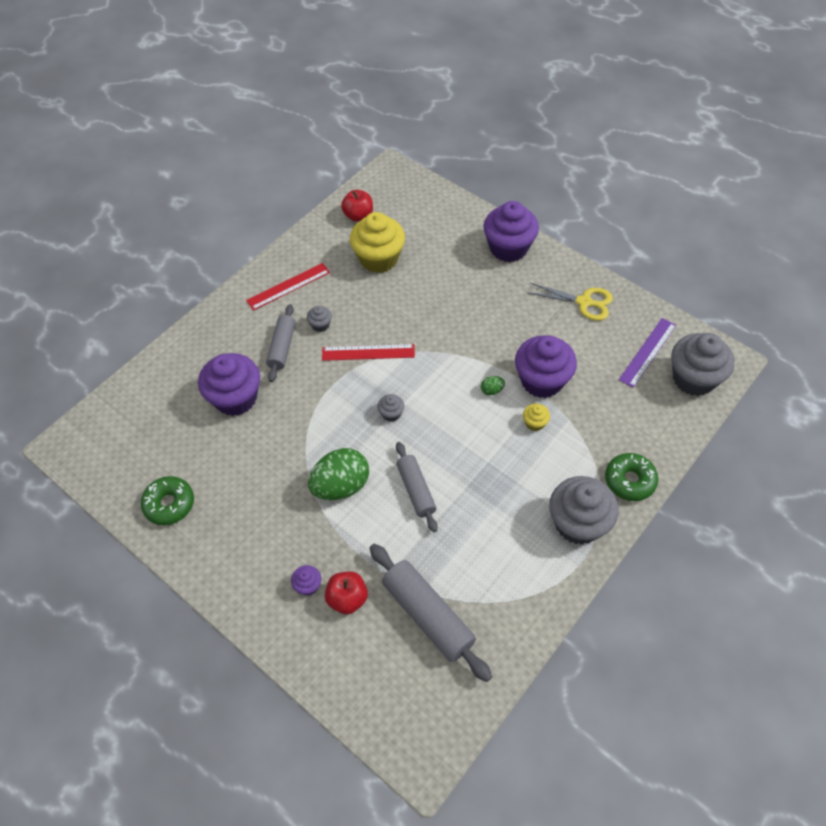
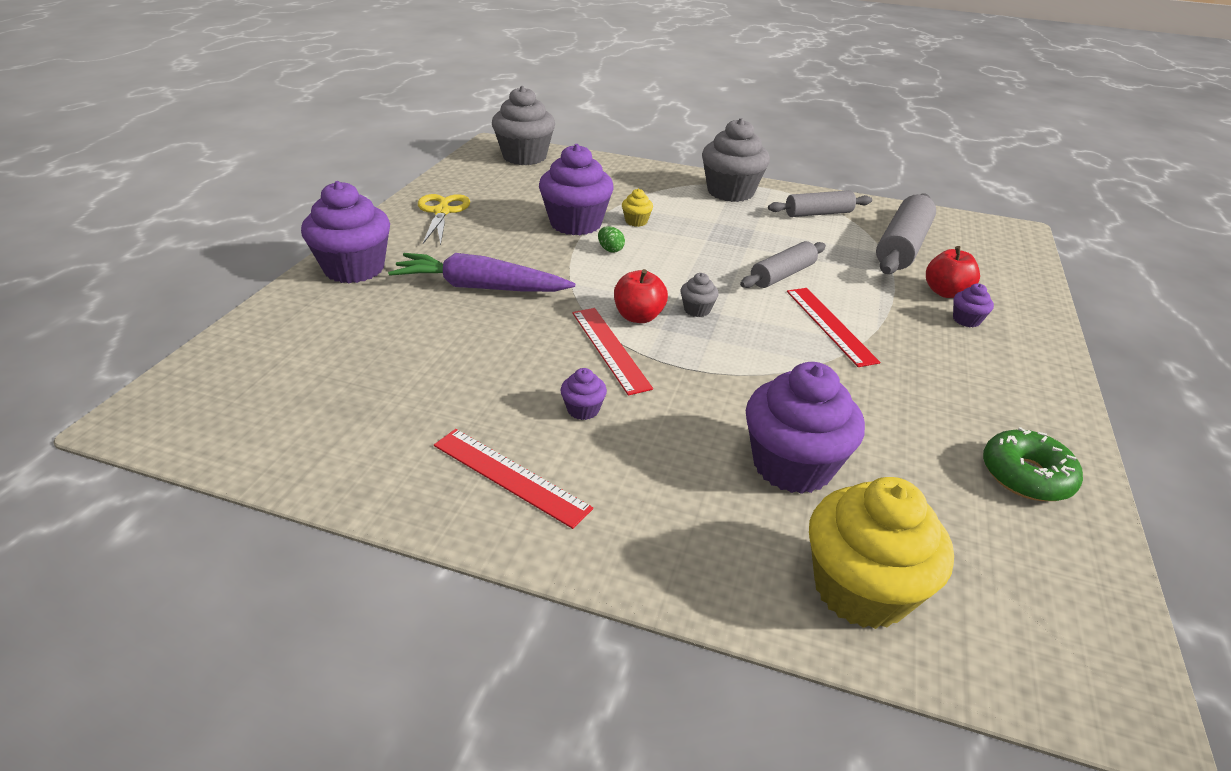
camera: 115 degrees left, 20 degrees down
(282, 347) = (655, 441): grey rolling pin -> grey rolling pin (818, 213)
(320, 325) = (583, 409): grey cupcake -> purple cupcake
(341, 486) = (830, 325): green egg -> red ruler
(358, 215) = (287, 431): red apple -> red apple (638, 316)
(379, 259) = (404, 380): yellow cupcake -> yellow cupcake (861, 589)
(463, 305) = (480, 287): none -> purple carrot
(629, 480) = (664, 175): green donut -> none
(648, 352) = (502, 176): purple ruler -> none

